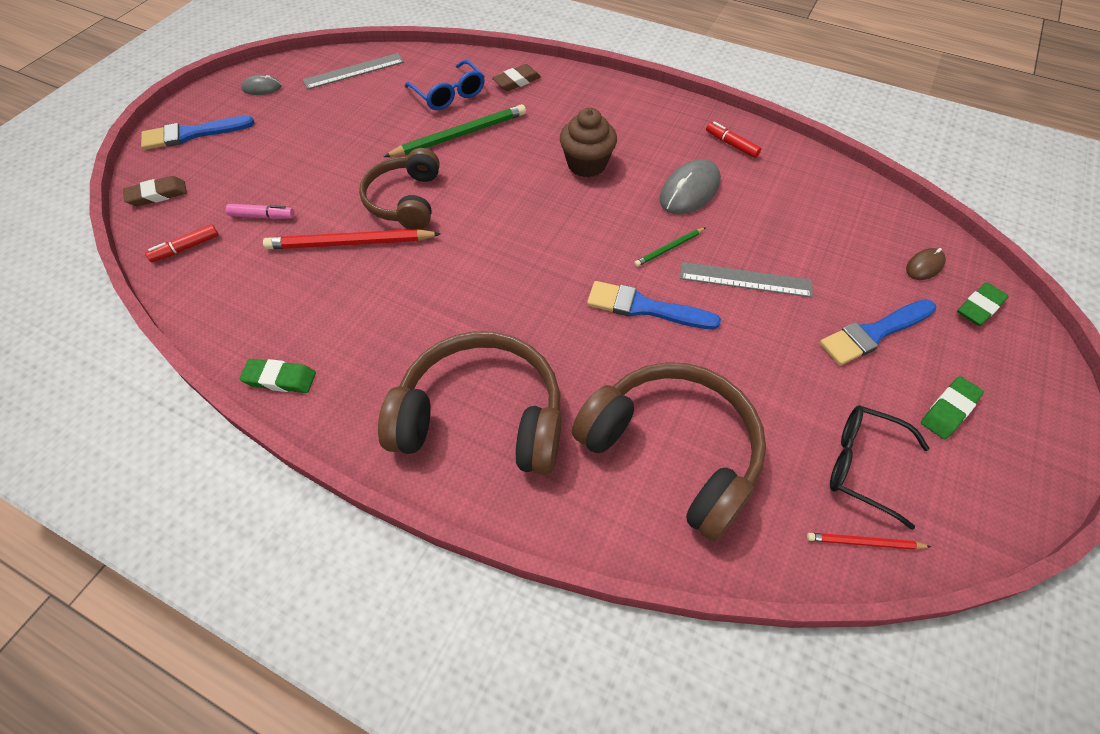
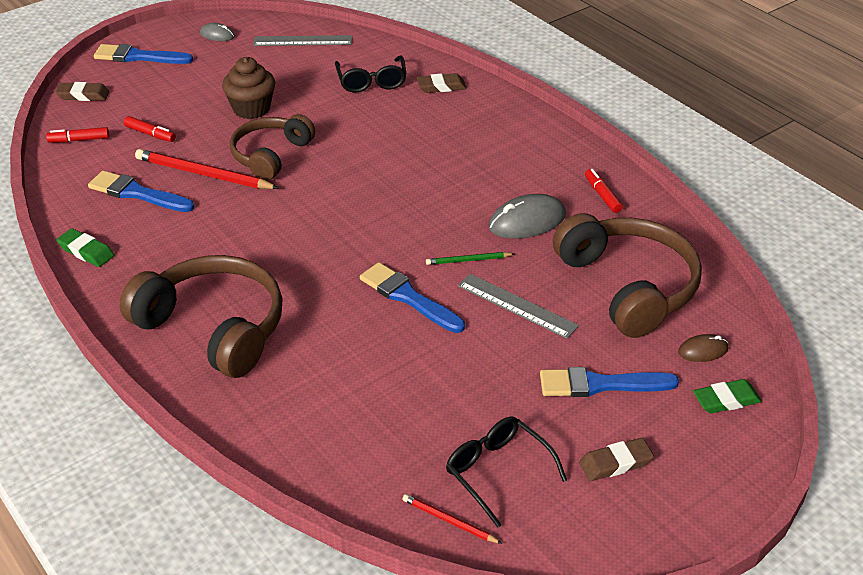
camera: 25 degrees right, 15 degrees down
(262, 216) = (150, 134): pink marker -> red marker
(292, 289) = (137, 193): none -> blue brush
(449, 95) = (371, 82): blue glasses -> black glasses
(460, 135) = (355, 117): green pencil -> none
(586, 164) = (449, 172): brown cupcake -> brown cupcake (251, 109)
(673, 451) = (345, 403): brown headphones -> brown headphones (628, 286)
(949, 410) = (615, 463): green eraser -> brown eraser

